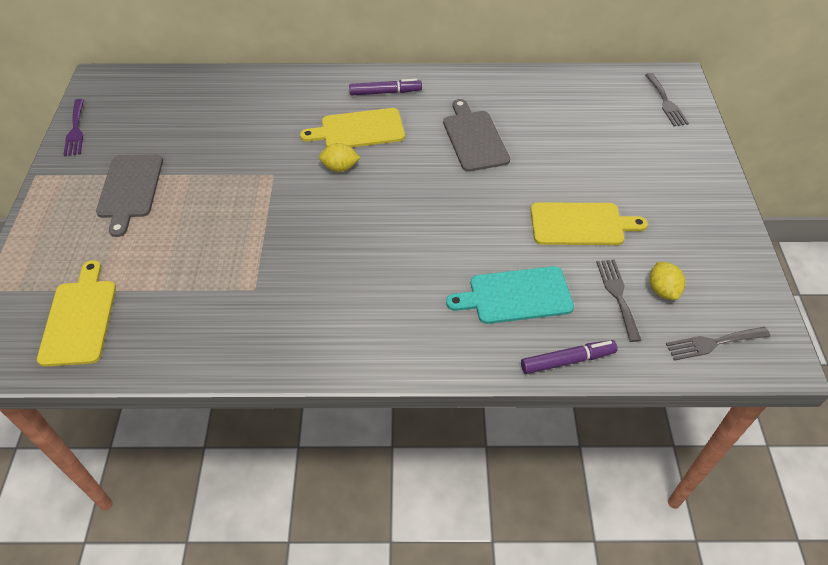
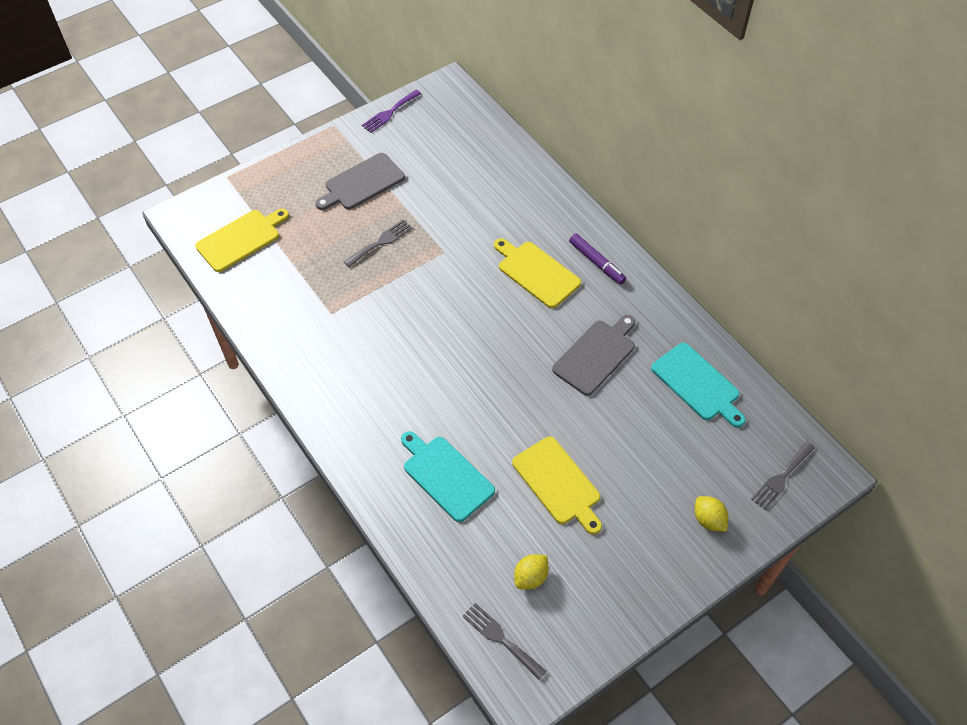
camera: 55 degrees right, 5 degrees up
(340, 168) = (485, 287): yellow lemon -> yellow lemon (708, 520)
(550, 100) = (697, 384): none -> turquoise cutting board
(567, 360) = (409, 541): purple marker -> none
(617, 295) = (500, 546): grey fork -> grey fork (381, 242)

